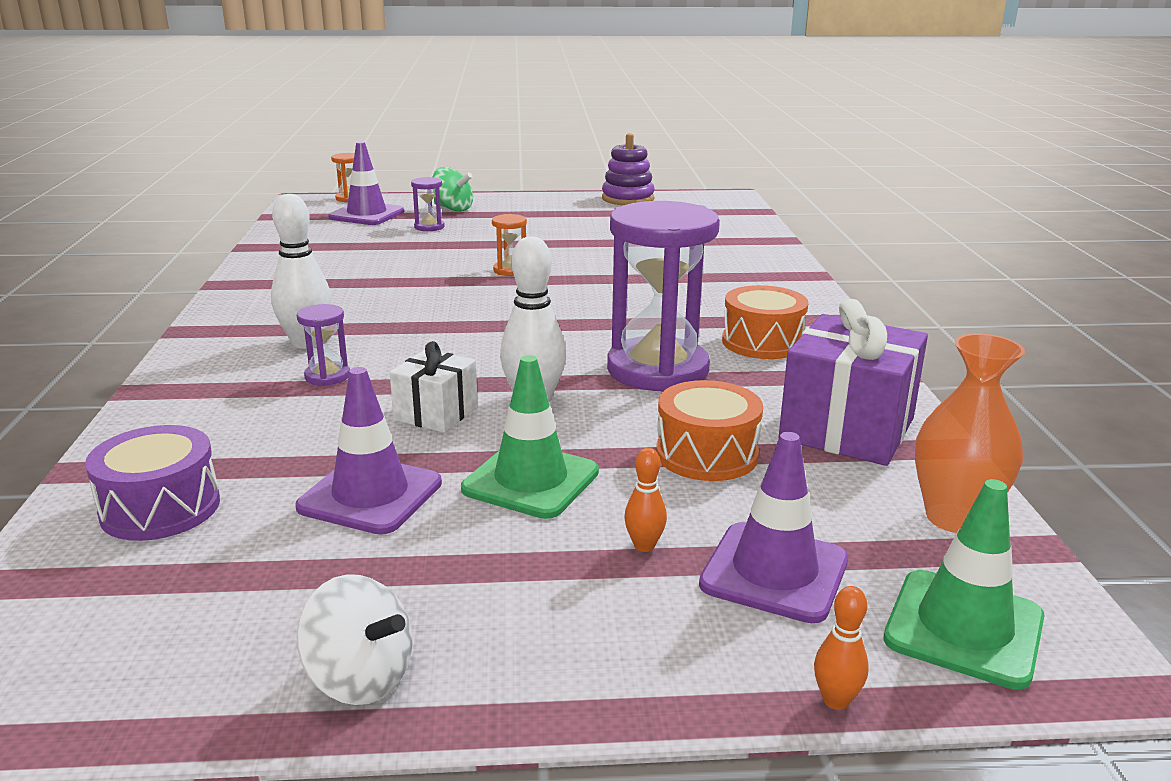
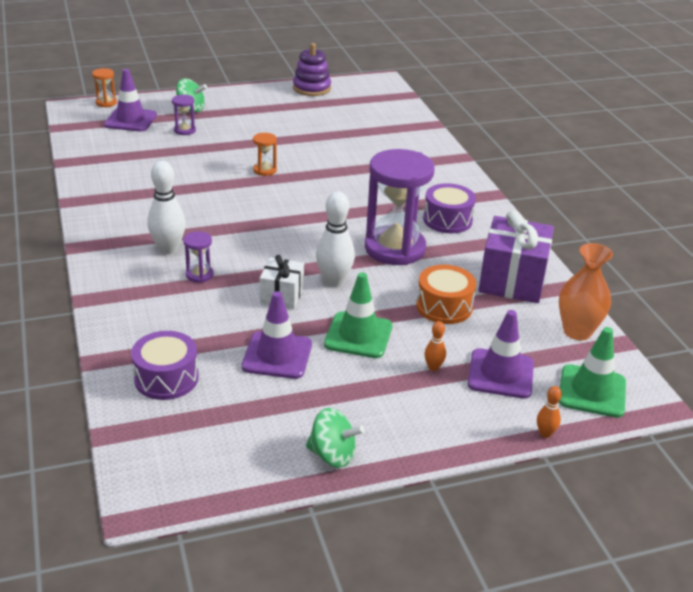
camera: 15 degrees left, 10 degrees up
(360, 678) = (332, 455): white spinning top -> green spinning top
(762, 342) = (447, 220): orange drum -> purple drum

